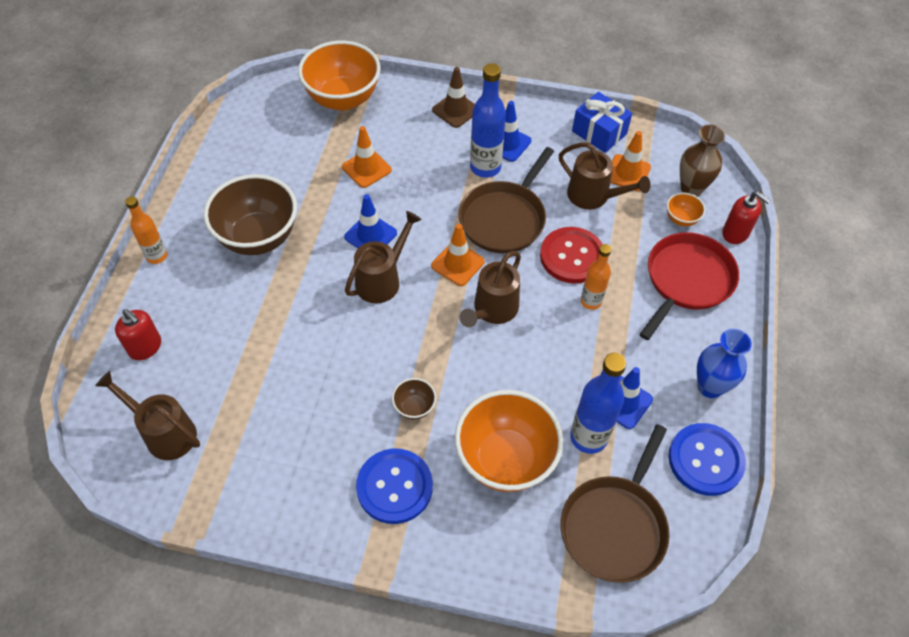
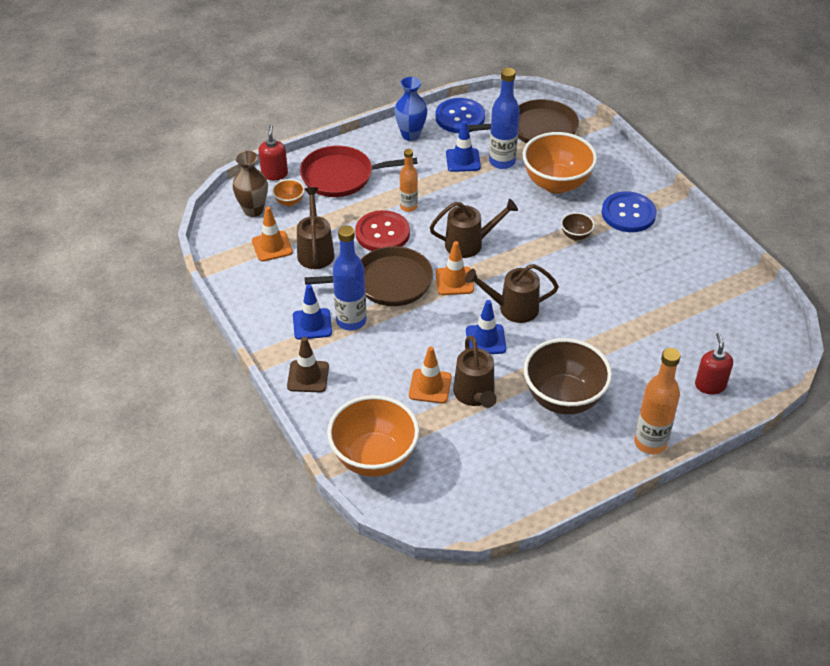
camera: 130 degrees left, 10 degrees down
(157, 256) = (650, 442): orange bottle -> orange bottle, size x1.58
(164, 432) = (737, 328): brown watering can -> brown watering can (475, 395)
(599, 132) = (244, 282): blue gift -> none

